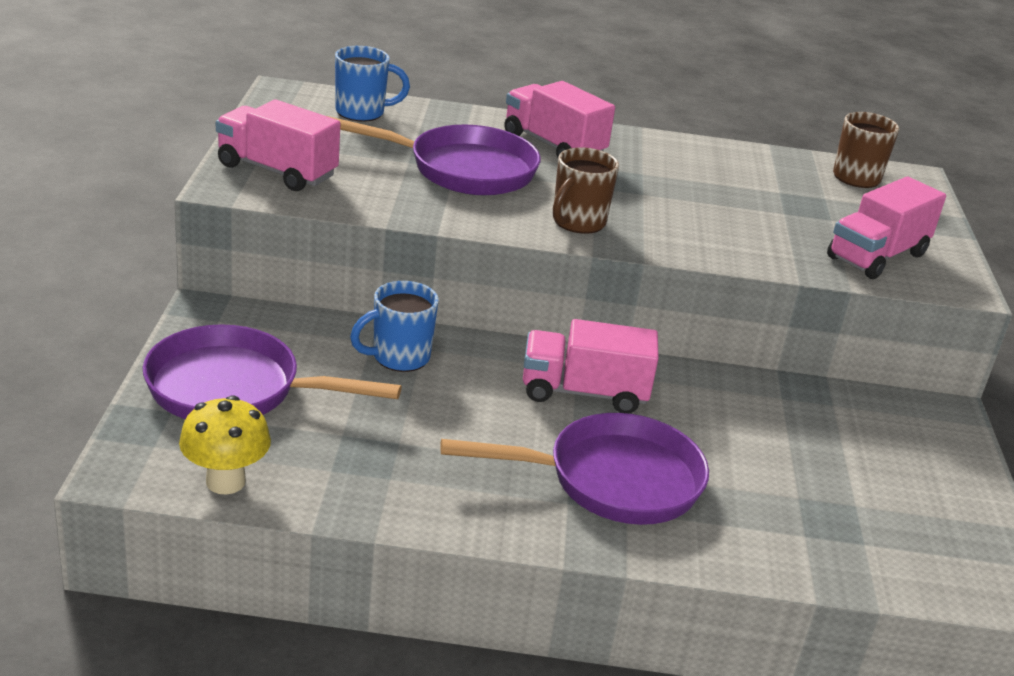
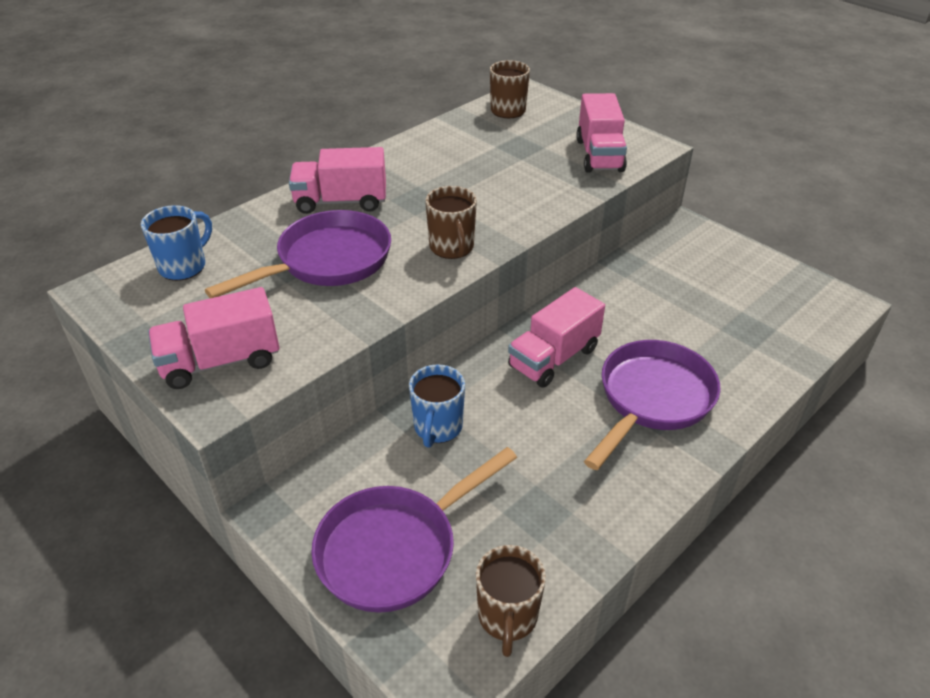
camera: 45 degrees left, 10 degrees up
(225, 481) = (507, 617): yellow mushroom -> brown mug

